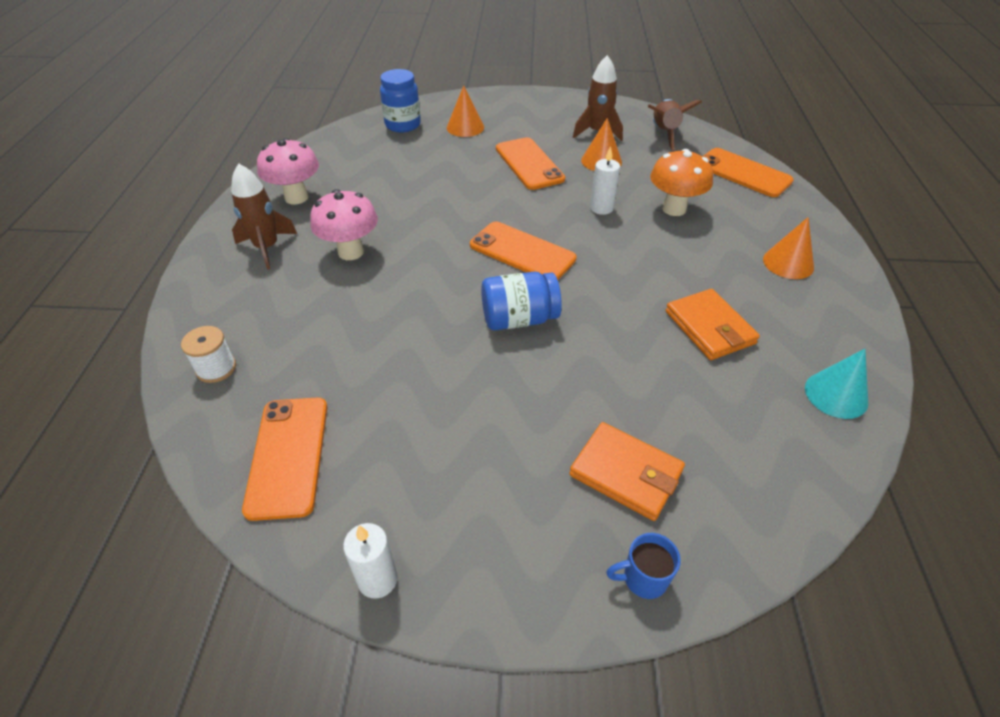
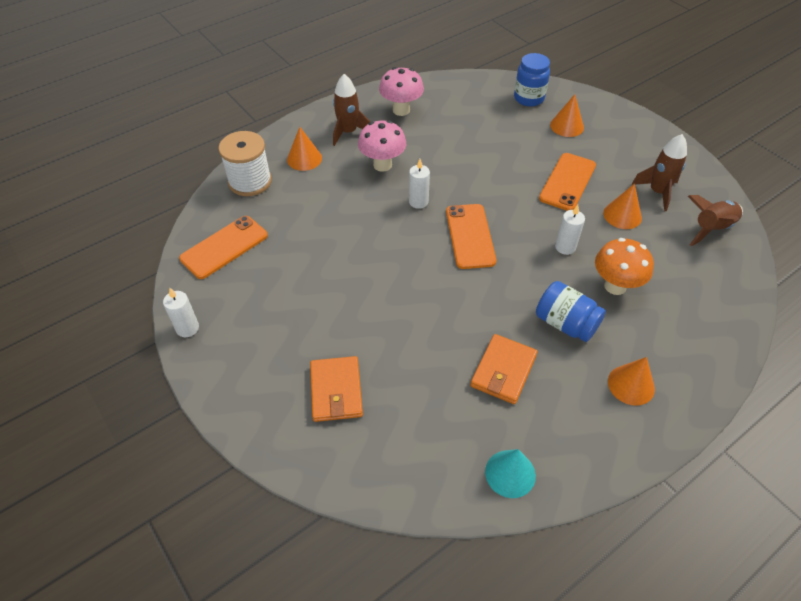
camera: 50 degrees right, 5 degrees up
(216, 368) = (250, 181): white spool -> white spool, size x1.77
(252, 302) = (304, 158): none -> orange cone
(435, 258) = (418, 202): none -> white candle
(519, 319) = (408, 272): blue jar -> blue jar (565, 323)
(643, 578) = (273, 436): blue mug -> none
(743, 173) = (721, 303): orange phone -> none

